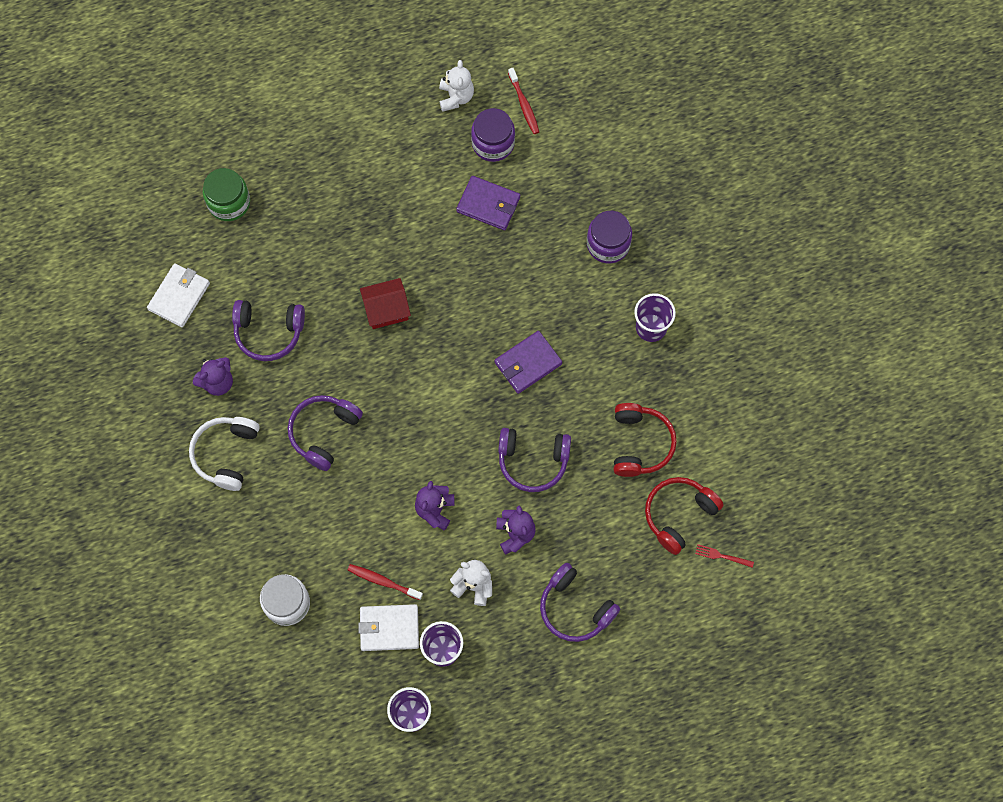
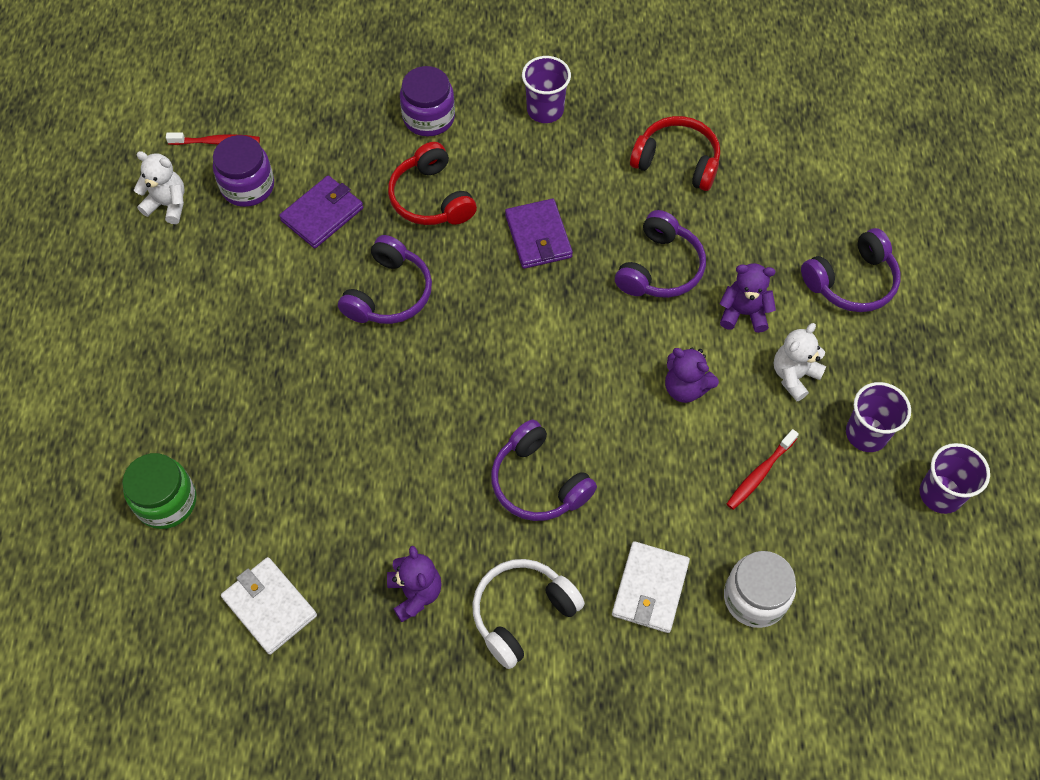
camera: 70 degrees left, 10 degrees down
(226, 454) = (522, 613): white headphones -> white headphones turned 105 degrees clockwise
(268, 332) = (373, 507): purple headphones -> purple headphones (389, 293)
(386, 309) = (405, 361): red house -> none
(389, 628) = (822, 485): white wallet -> white wallet (650, 589)
(678, 514) = (771, 153): red headphones -> red headphones (431, 198)
(721, 556) = (830, 130): red fork -> none

